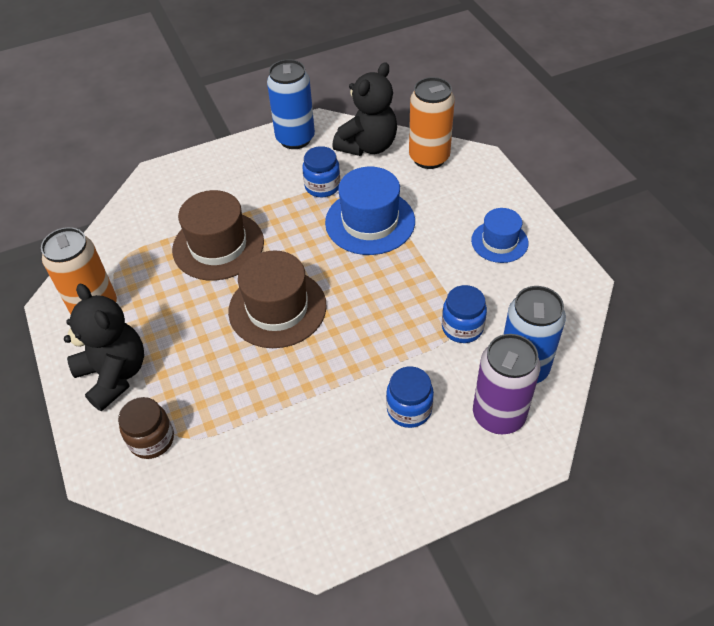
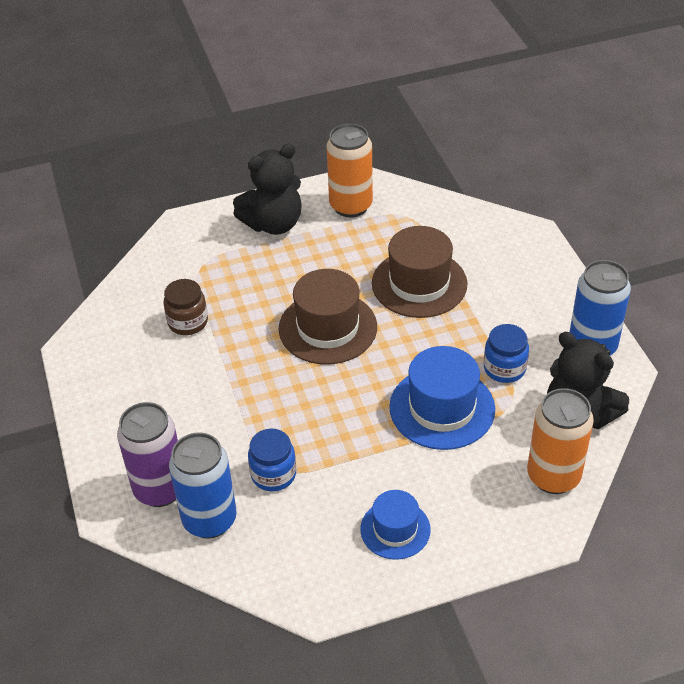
camera: 95 degrees right, 5 degrees down
(152, 440) = (203, 250): brown jar -> brown jar (188, 322)
(409, 409) = (186, 420): blue jar -> none

